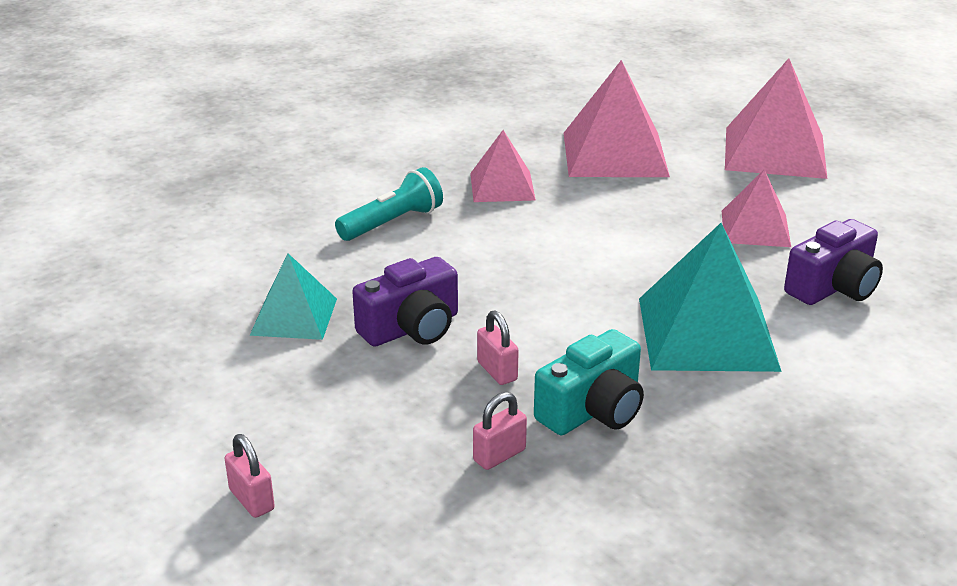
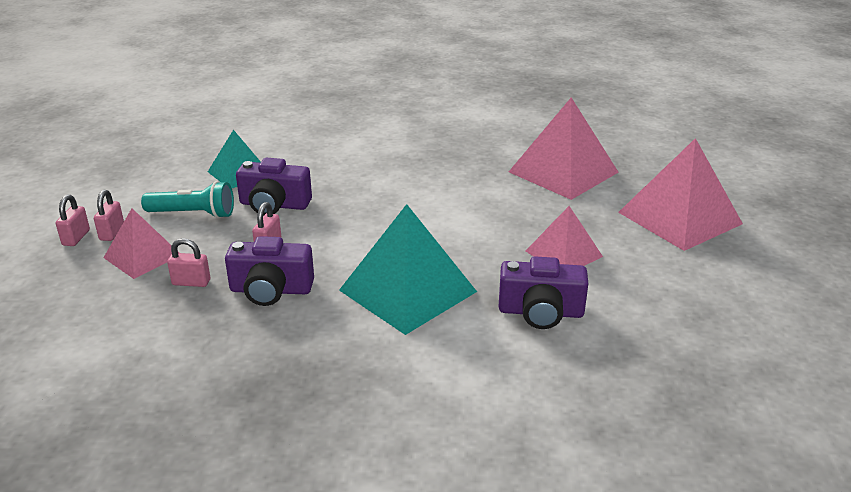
camera: 45 degrees right, 0 degrees up
(286, 466) = (112, 232): none -> pink padlock
(392, 222) = (367, 152): turquoise flashlight -> turquoise flashlight (193, 214)
(502, 186) = (459, 160): pink pyramid -> pink pyramid (142, 256)
(593, 410) = (271, 290): turquoise camera -> purple camera

